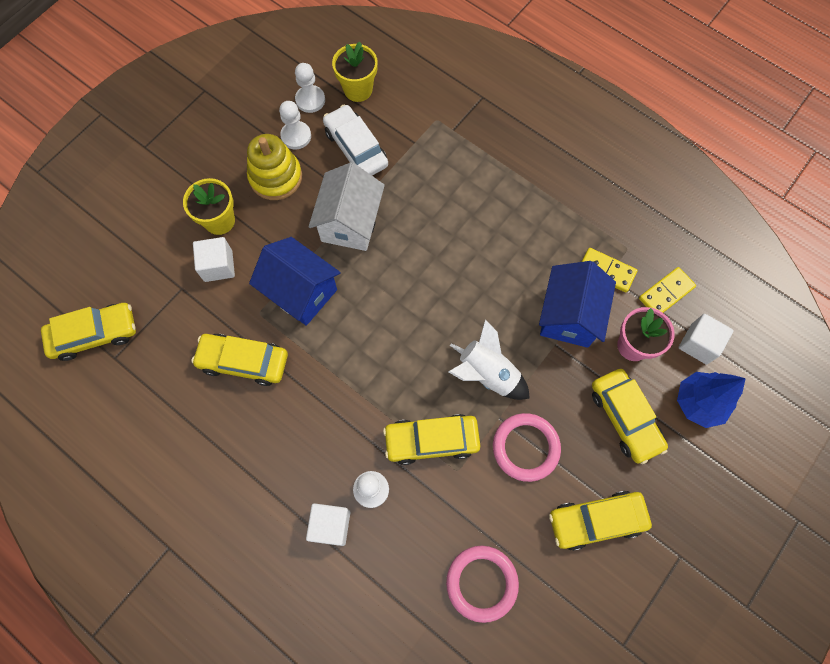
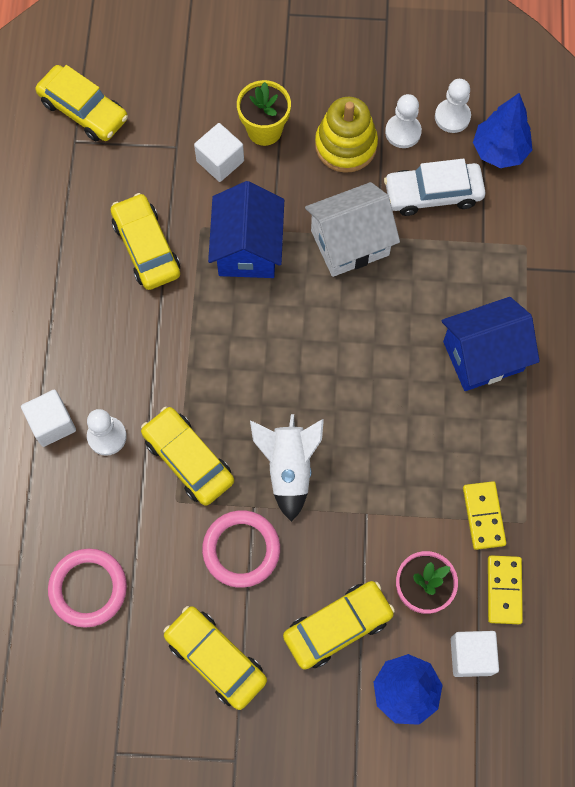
camera: 55 degrees right, 0 degrees up
(356, 148) = (433, 194): white car -> white car turned 120 degrees counterclockwise
(358, 89) = (499, 151): yellow flower pot -> blue tree
(569, 316) = (406, 508): blue house -> blue house (483, 356)
(625, 418) = (337, 626): yellow car -> yellow car turned 150 degrees counterclockwise
(666, 293) = (504, 590): yellow domino -> yellow domino turned 75 degrees clockwise

